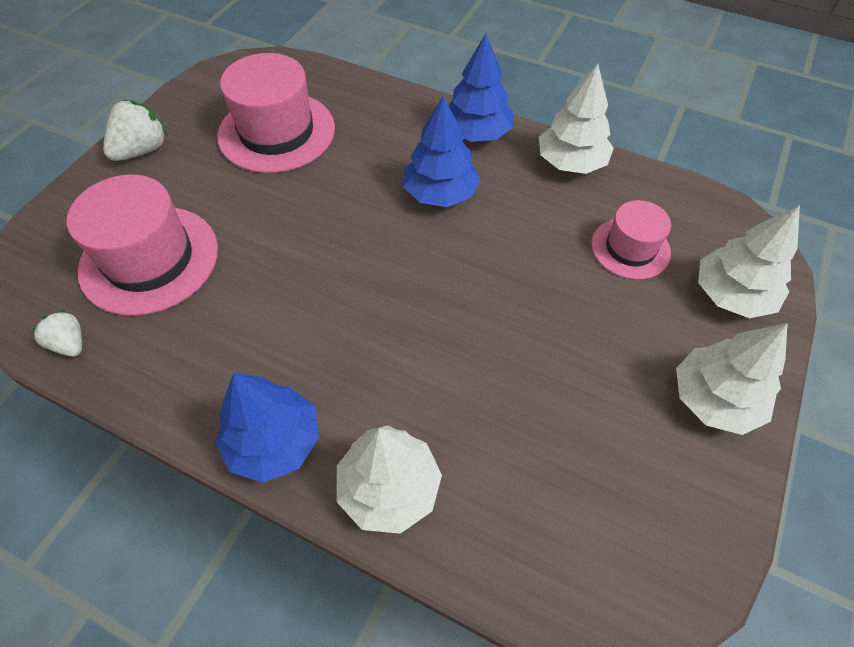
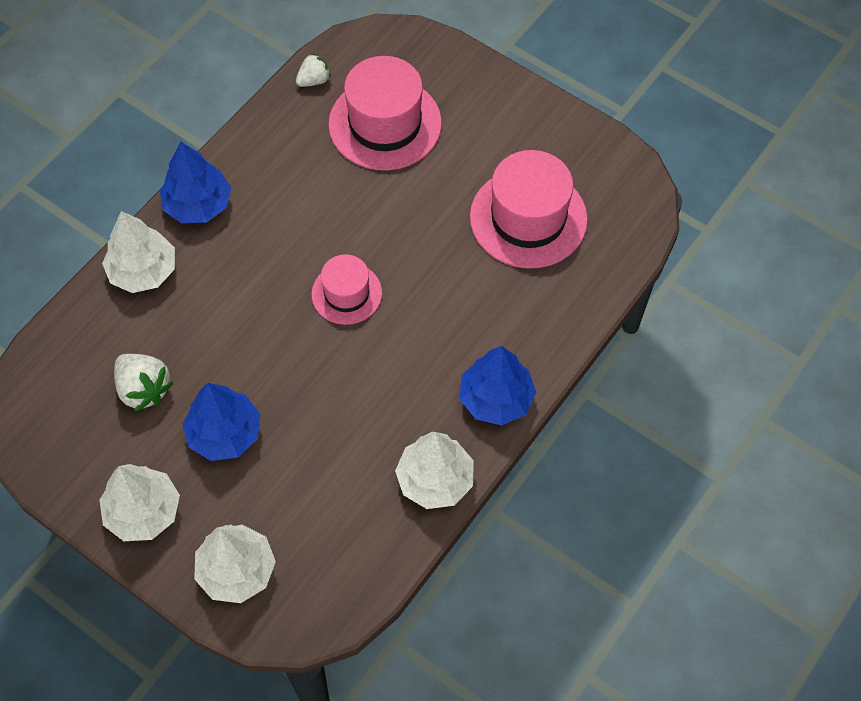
camera: 100 degrees right, 5 degrees up
(142, 150) = (520, 111): white strawberry -> white strawberry (144, 389)
(440, 193) = (415, 349): blue tree -> blue tree (224, 433)
(630, 248) = (310, 500): pink hat -> pink hat (346, 293)

